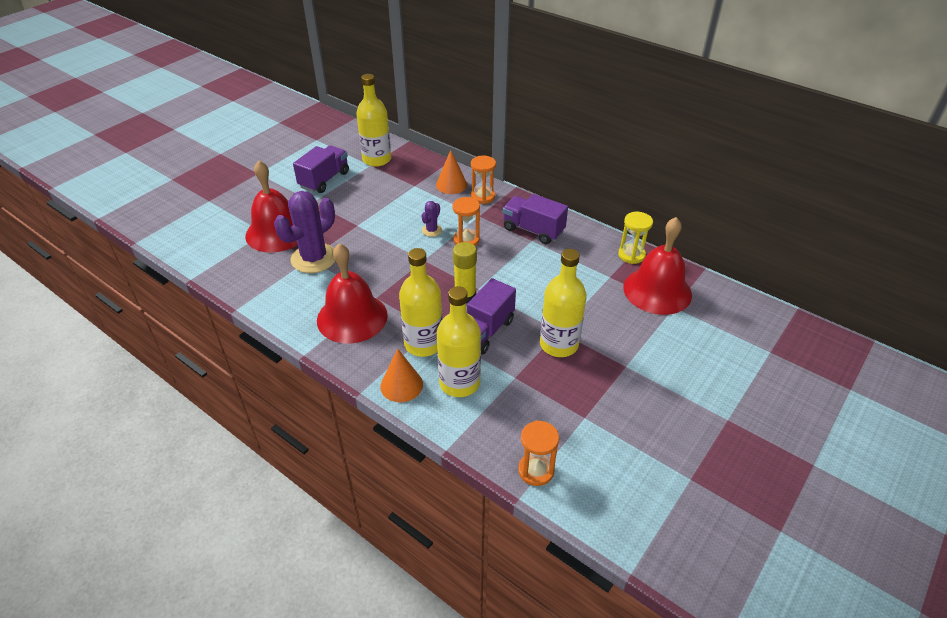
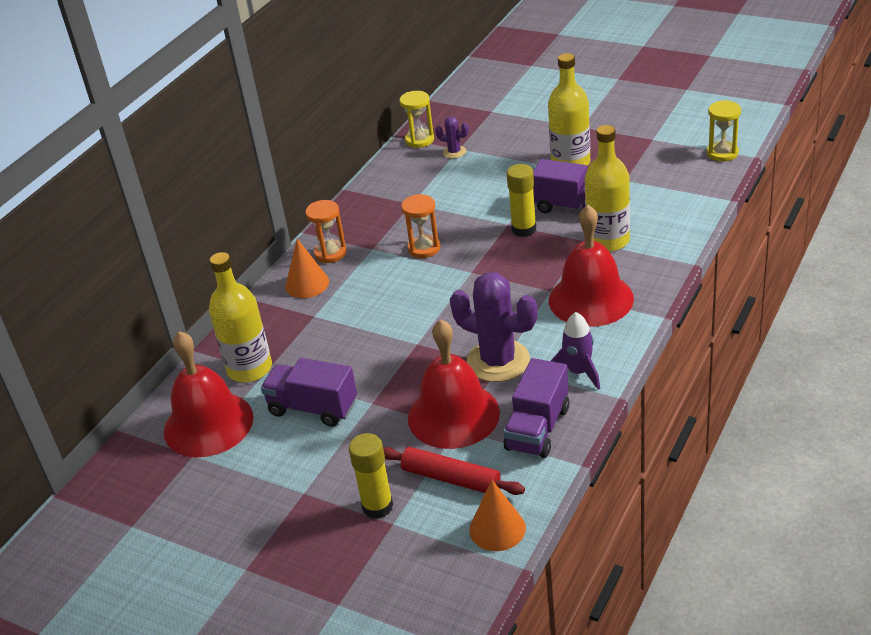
camera: 95 degrees left, 5 degrees down
(224, 225) = (451, 479): none -> red rolling pin
(225, 196) = (377, 506): none -> yellow glue stick
(275, 294) = (578, 372): none -> purple rocket
(401, 385) = (670, 241): orange cone -> orange cone (497, 528)
(431, 230) = (412, 278): purple cactus -> purple cactus (454, 152)
(459, 383) = (648, 208): yellow bottle -> none
(533, 230) = (392, 205): purple truck -> purple truck (537, 428)
(536, 470) = (722, 153): orange hourglass -> yellow hourglass
(657, 290) = (471, 121): red bell -> red bell (208, 424)

